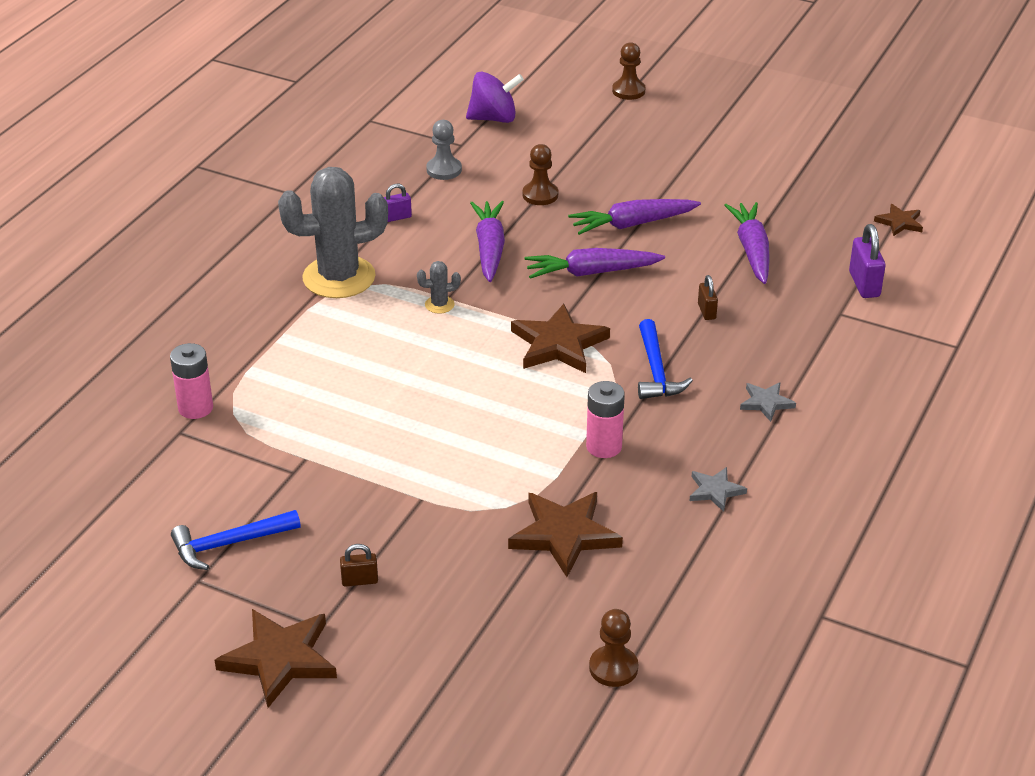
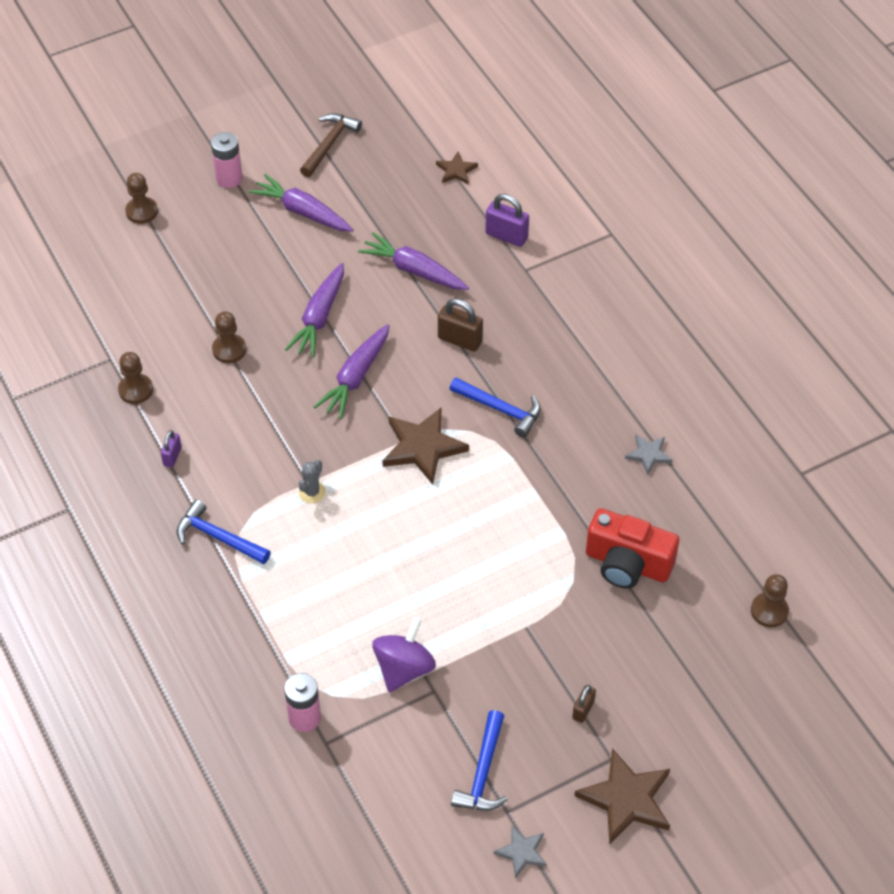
camera: 55 degrees left, 15 degrees up
(339, 277) = (218, 537): grey cactus -> blue hammer
(444, 170) = (136, 390): grey pawn -> brown pawn
(489, 249) = (269, 421): purple carrot -> purple carrot (302, 212)
(494, 118) = (94, 317): purple spinning top -> purple spinning top (404, 668)
(564, 535) = (627, 564): brown star -> red camera
(604, 446) = (556, 488): pink battery -> pink battery (229, 178)
(706, 311) = (460, 340): brown padlock -> brown padlock, size x1.66
(766, 403) = (584, 371): grey star -> grey star (522, 852)
(829, 144) = (329, 144): none -> brown hammer

